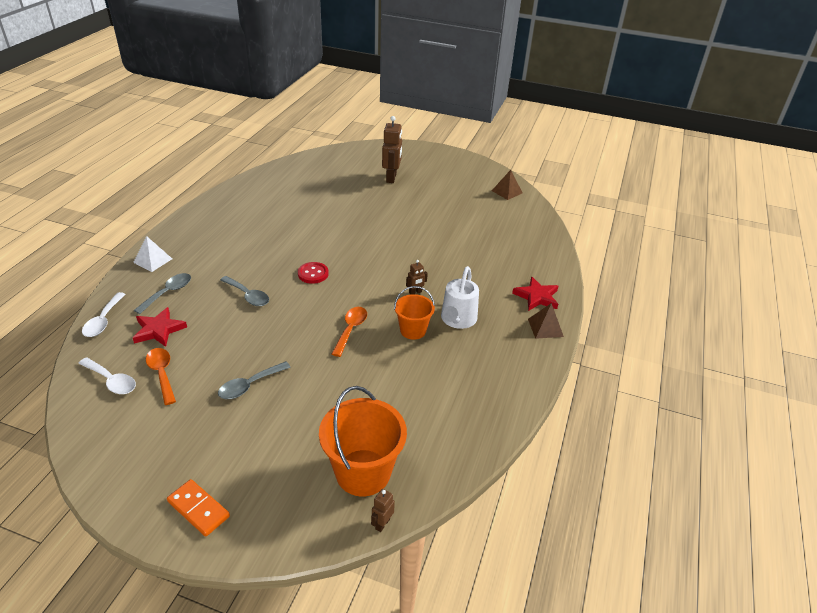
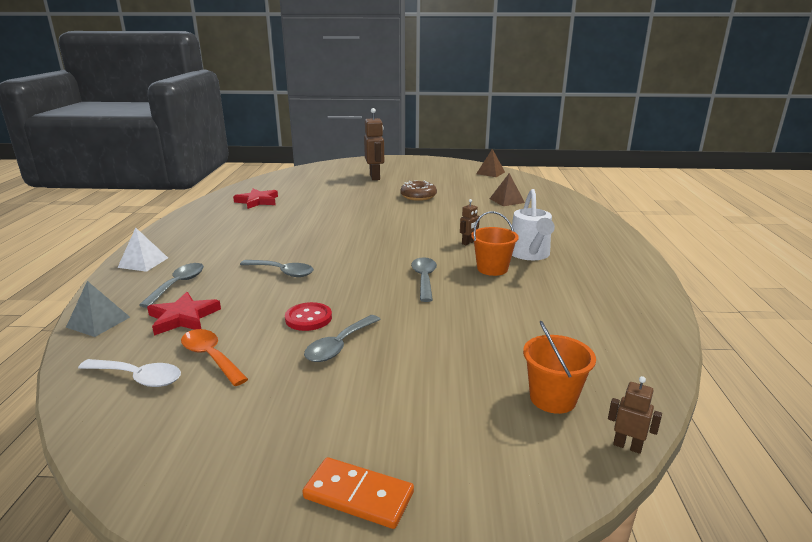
camera: 15 degrees left, 15 degrees down
(103, 320) = (98, 322): white spoon -> grey pyramid
(313, 274) = (346, 245): red button -> red button (308, 318)
(351, 330) = (424, 279): orange spoon -> grey spoon
(363, 472) = (552, 398): orange bucket -> orange bucket, size x0.59
(382, 524) = (627, 446): brown robot -> brown robot turned 105 degrees clockwise
(413, 216) = (418, 196): none -> brown donut
(536, 297) = (588, 228): red star -> red star (257, 201)
(545, 327) = (619, 246): brown pyramid -> brown pyramid (507, 200)

